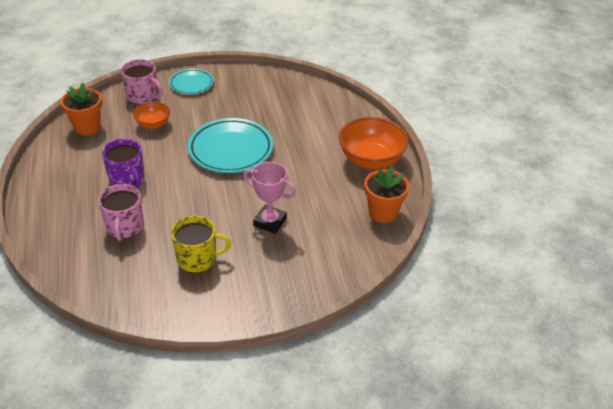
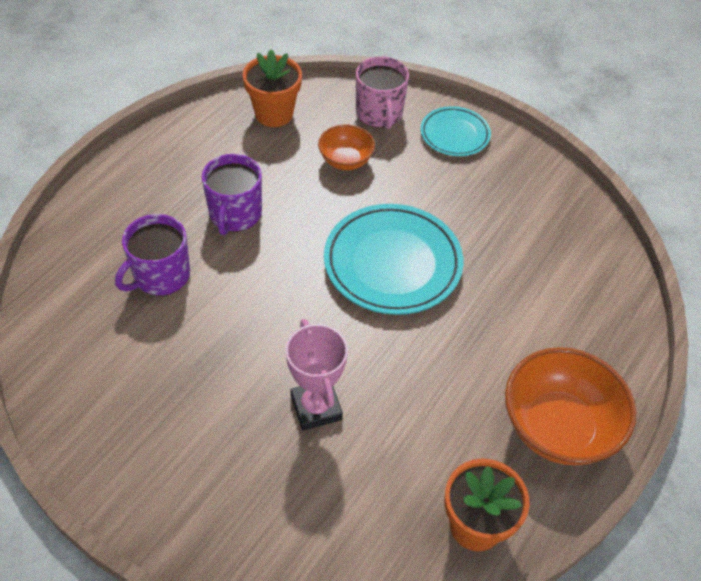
camera: 45 degrees right, 10 degrees up
(125, 227) = (160, 276): pink mug -> purple mug
(197, 259) = (180, 386): yellow mug -> none

